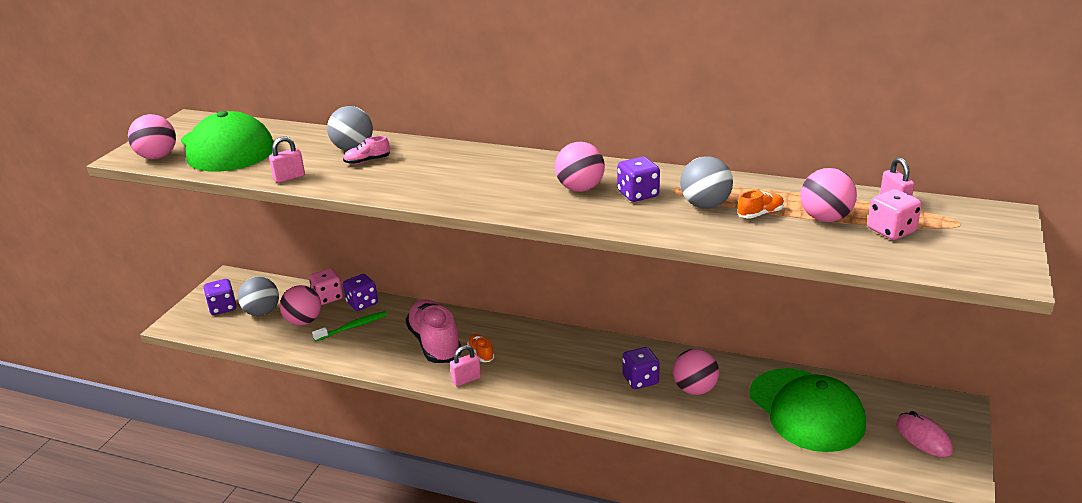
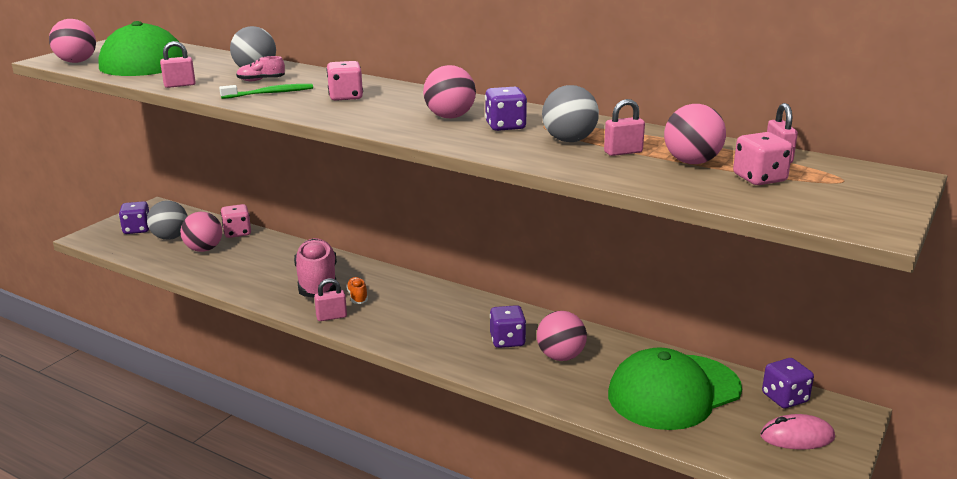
camera: 10 degrees right, 5 degrees down
(352, 327) = (247, 259): green toothbrush -> green toothbrush (270, 93)
(362, 303) = (266, 241): purple dice -> purple dice (784, 398)
(465, 174) = (346, 97): none -> pink dice
(760, 214) = (623, 152): orange shoe -> pink padlock
(806, 410) = (674, 392): green cap -> green cap turned 75 degrees clockwise
(923, 437) = (797, 437): pink mouse -> pink mouse turned 75 degrees counterclockwise

